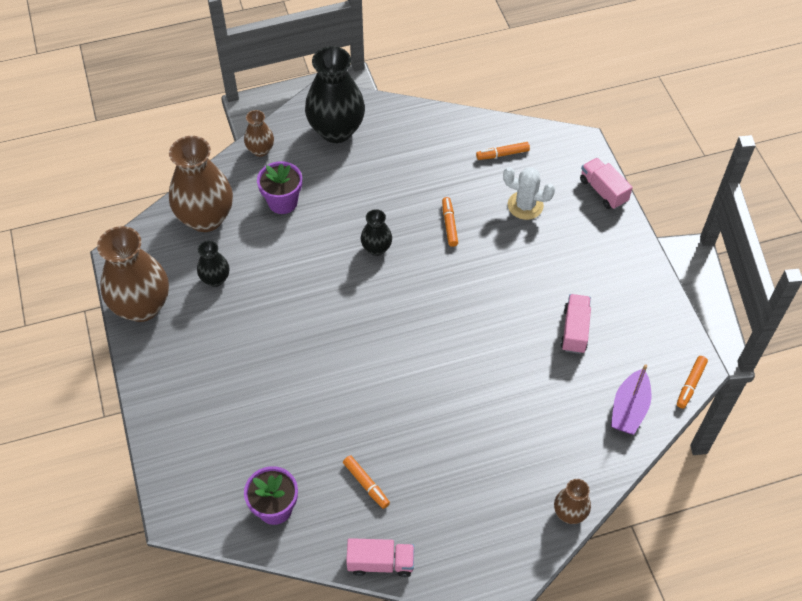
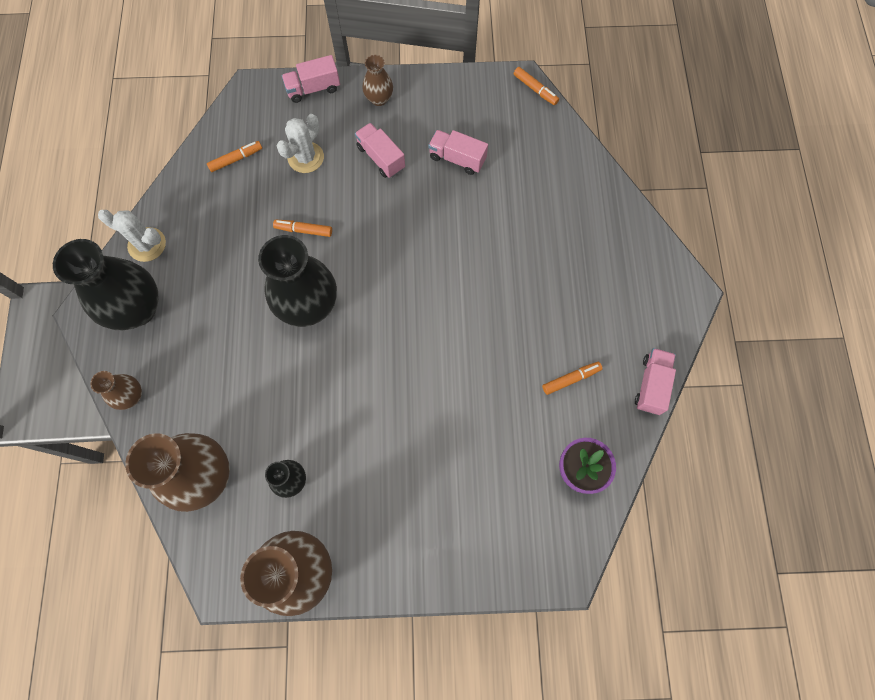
camera: 75 degrees left, 15 degrees up
(282, 202) = (214, 387): purple flower pot -> none
(376, 248) = (308, 305): black vase -> black vase, size x2.01
(396, 118) = (147, 245): none -> white cactus
(502, 154) = (236, 159): orange marker -> orange marker turned 120 degrees counterclockwise
(549, 265) = (381, 158): none -> pink truck
(569, 513) = (633, 217): brown vase -> brown vase (379, 99)
(629, 409) = (547, 142): purple boat -> none

